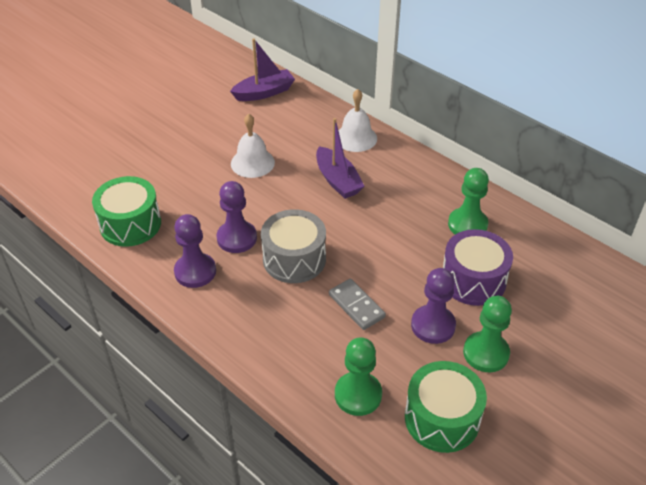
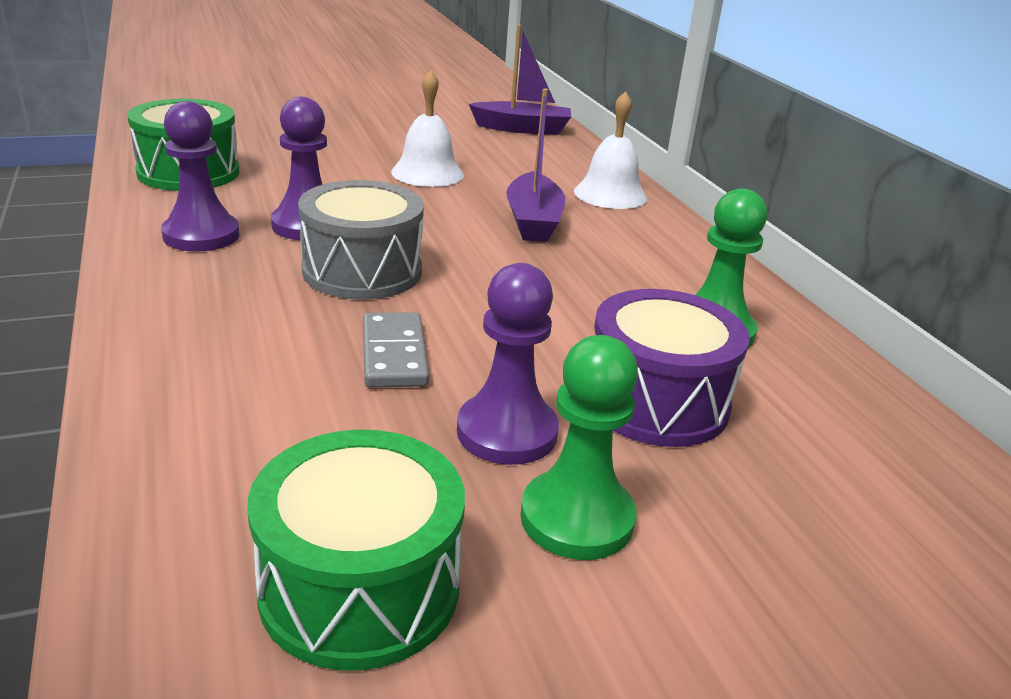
camera: 25 degrees right, 15 degrees down
(358, 395) = (240, 470): green pawn -> none

